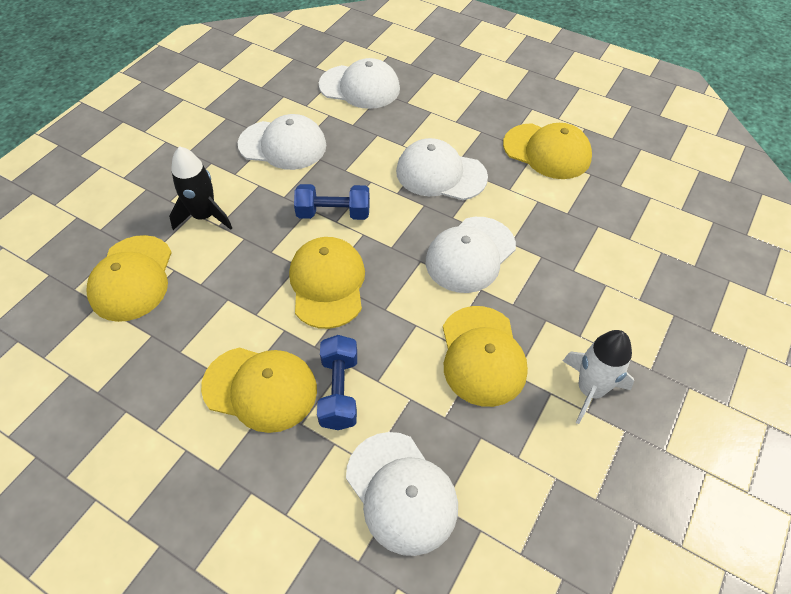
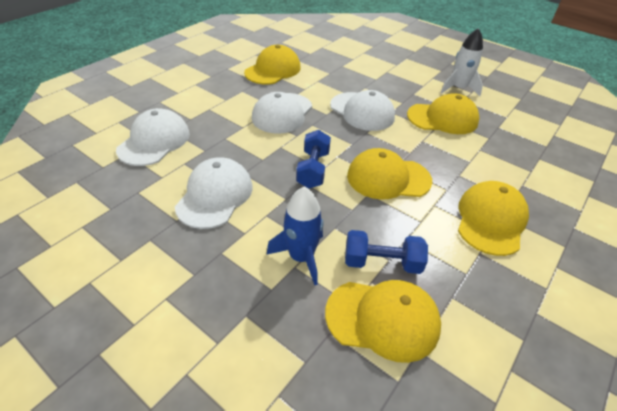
camera: 85 degrees left, 10 degrees down
(204, 216) = (301, 257): black rocket -> blue rocket
(339, 391) = (482, 179): blue dumbbell -> blue dumbbell (382, 262)
(401, 492) = (544, 159): white cap -> none

